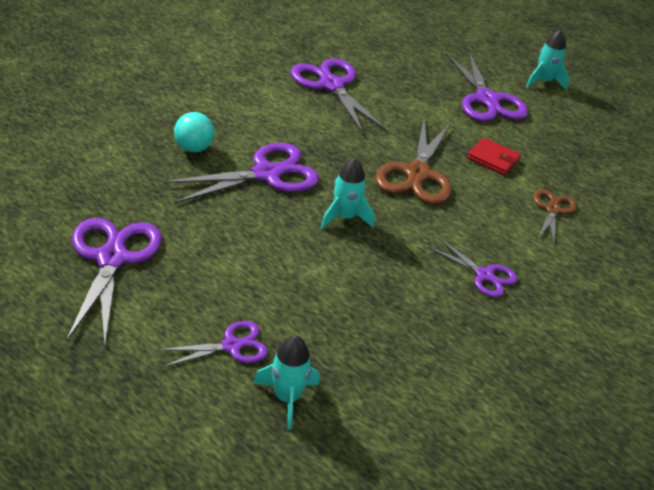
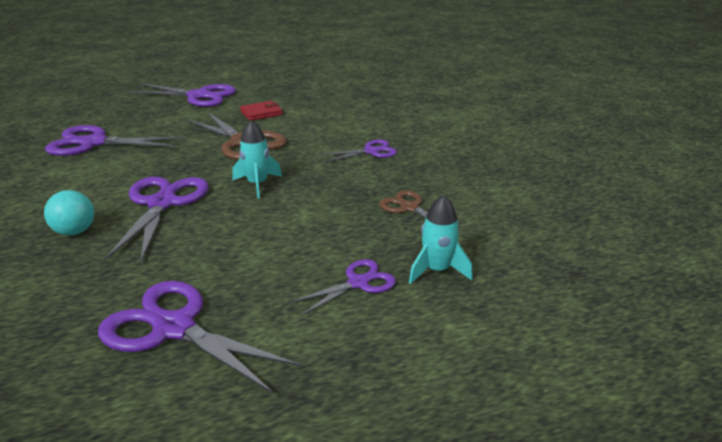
camera: 55 degrees left, 10 degrees down
(232, 346) = (358, 283): purple scissors -> purple scissors turned 45 degrees clockwise
(544, 82) = (207, 75): turquoise rocket -> none
(552, 209) = (331, 111): brown scissors -> brown scissors (409, 207)

